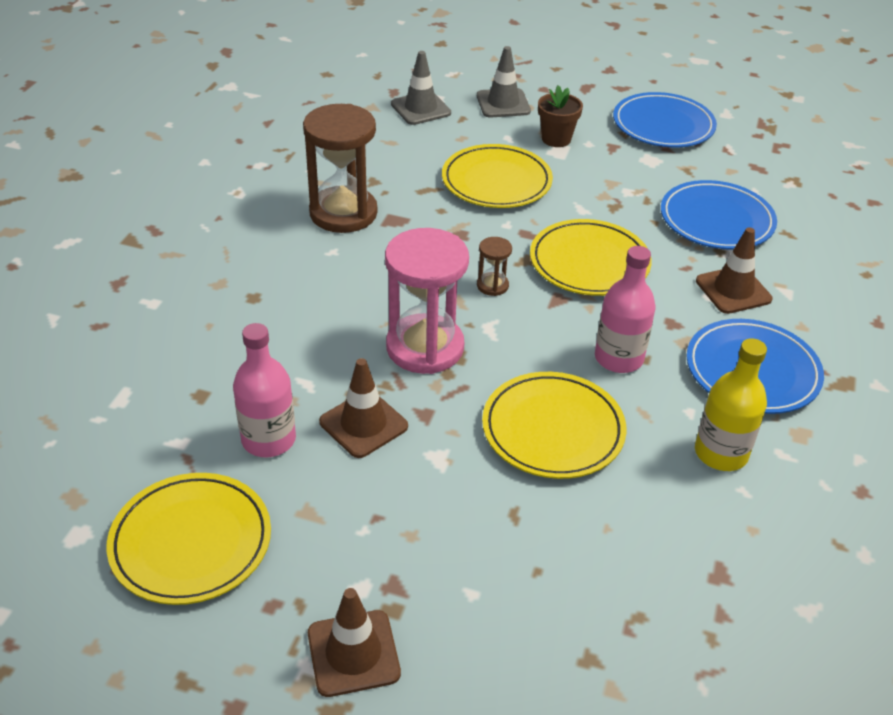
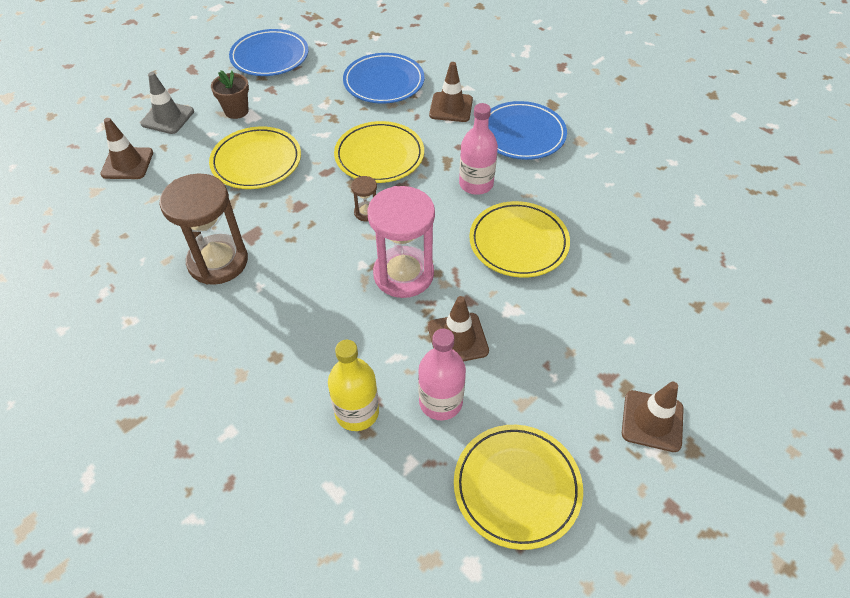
camera: 60 degrees left, 10 degrees up
(420, 109) = (127, 163): grey traffic cone -> brown traffic cone
(721, 453) = (577, 179): yellow bottle -> yellow bottle (357, 412)

